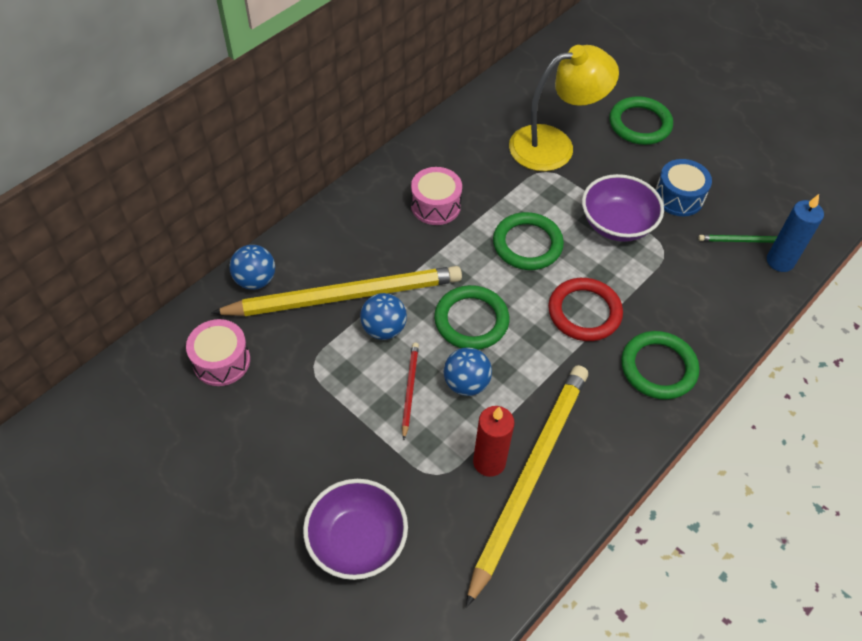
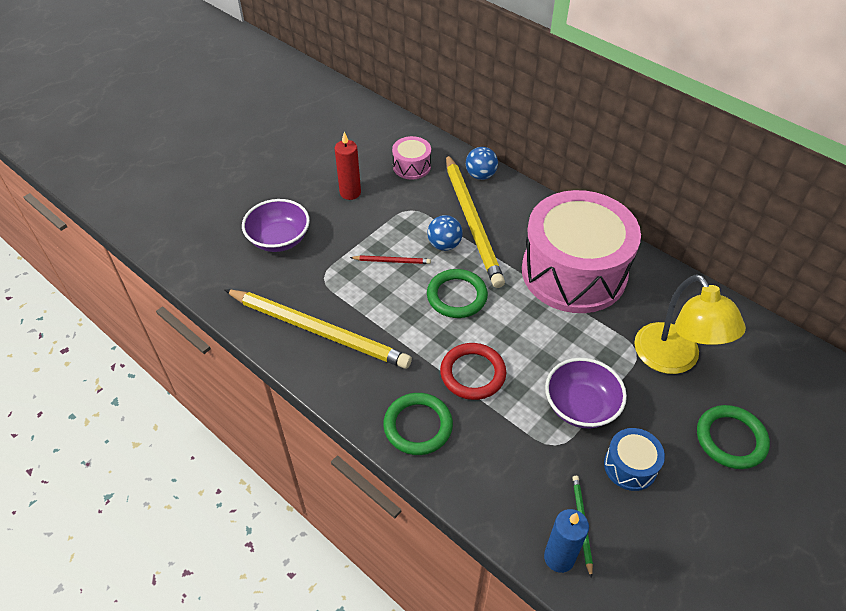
camera: 90 degrees right, 5 degrees down
(435, 205) = (574, 272): pink drum -> pink drum, size x2.42
(466, 383) = (398, 293): blue ball -> none
(489, 462) = (331, 307): red candle -> red candle (350, 193)
(527, 244) = (542, 335): green ring -> none

